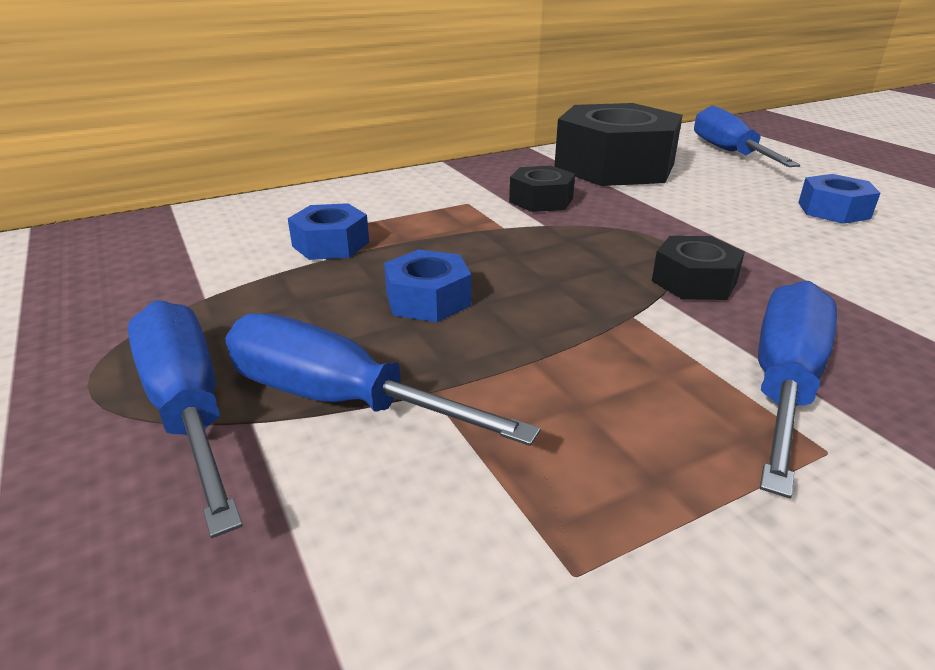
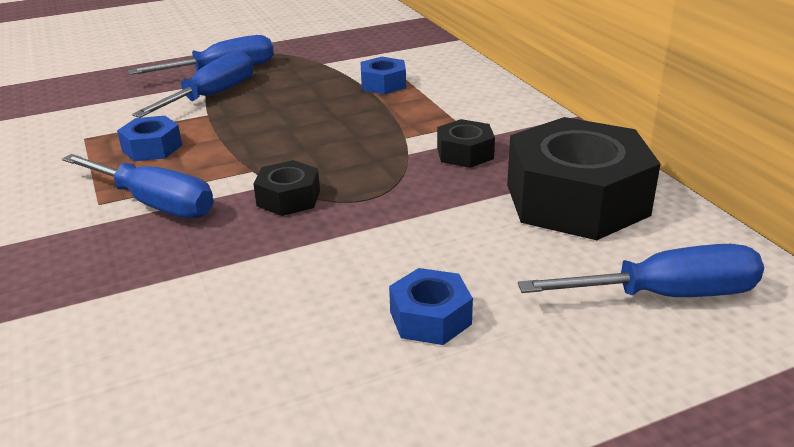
camera: 95 degrees right, 0 degrees up
(428, 299) = (297, 112): blue nut -> blue nut (152, 148)

